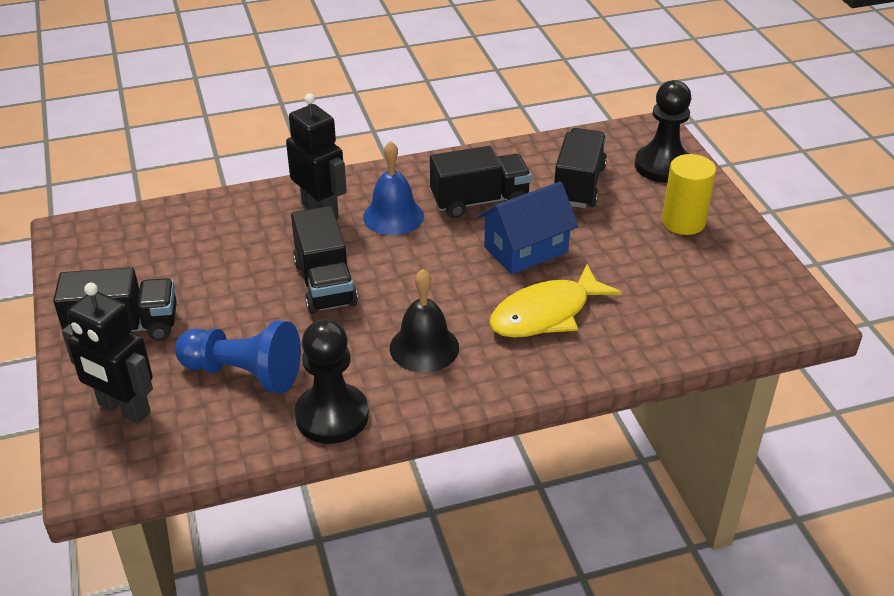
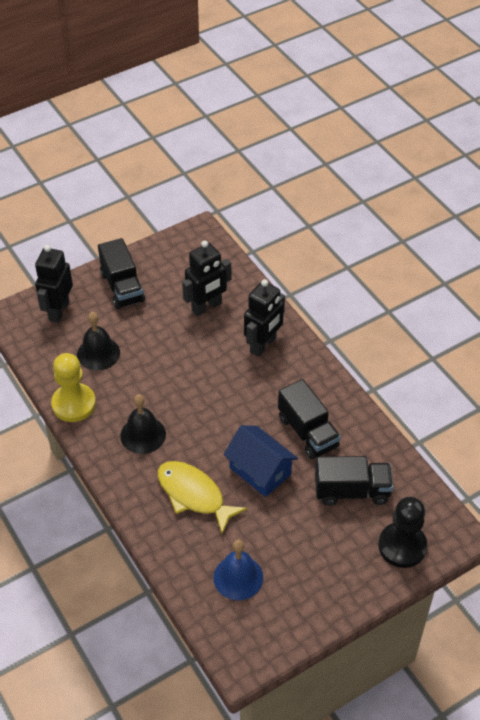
camera: 75 degrees right, 10 degrees up
(221, 248) = (207, 307): none -> black robot
(244, 373) = (98, 353): blue pawn -> black bell
(325, 283) = (189, 368): black truck -> none
(332, 416) = (74, 404): black pawn -> yellow pawn
(393, 216) = (272, 386): blue bell -> blue bell (238, 577)
(683, 222) = (329, 568): yellow cylinder -> none

